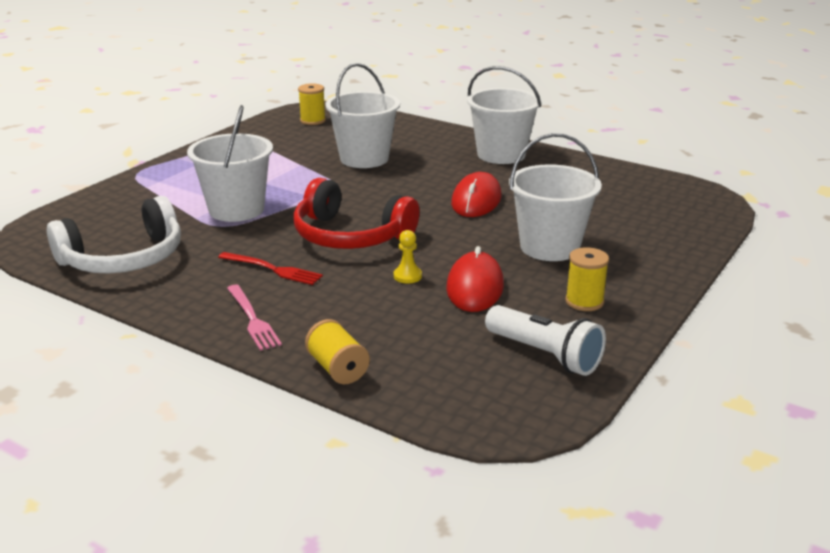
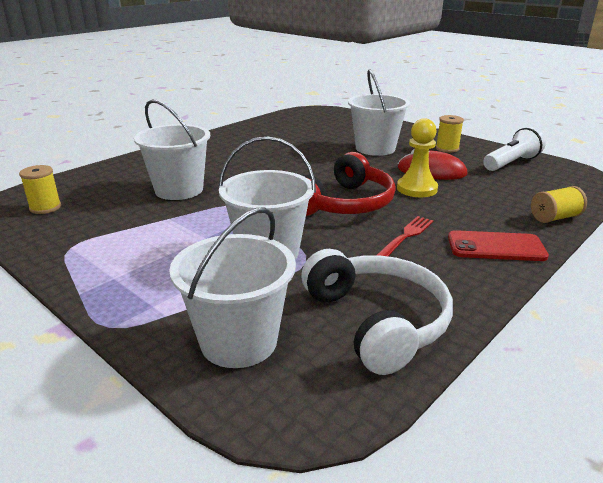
camera: 80 degrees left, 0 degrees up
(252, 319) = (496, 247): pink fork -> red phone
(407, 276) = (417, 189): yellow pawn -> yellow pawn, size x1.86
(476, 200) = (293, 159): red mouse -> none
(501, 154) = (212, 145): white bucket -> white bucket (239, 341)

